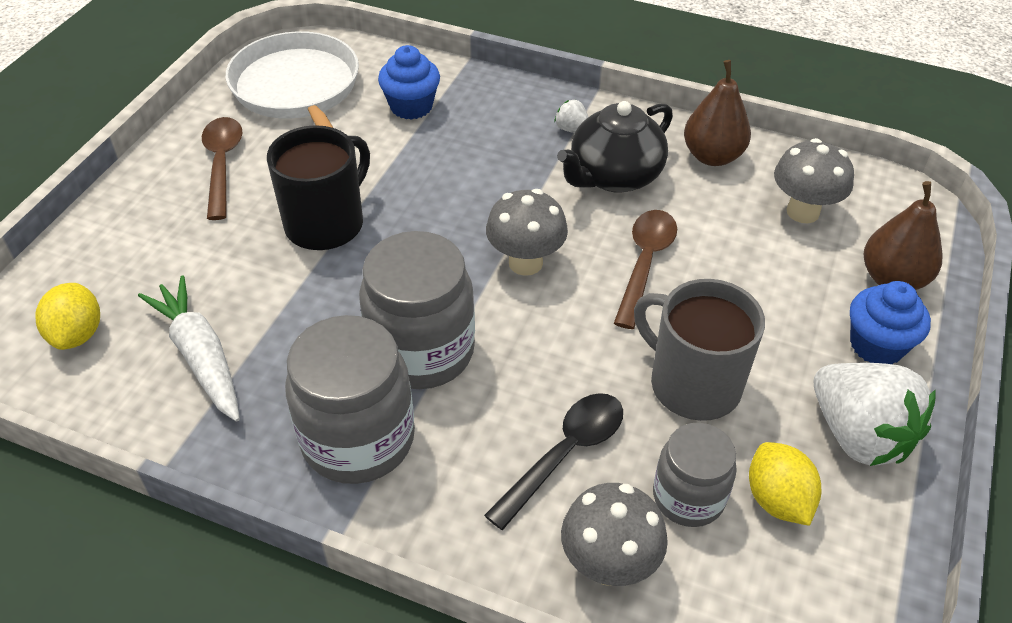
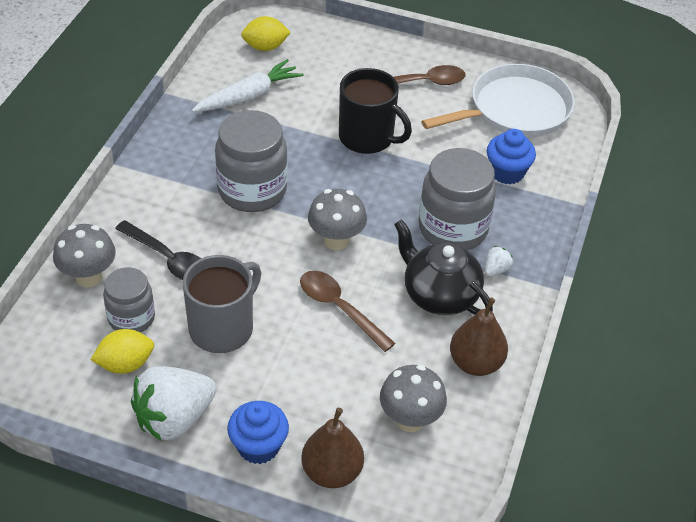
camera: 85 degrees right, 0 degrees up
(358, 439) = (184, 167): grey jar -> grey jar (453, 229)
(645, 263) = (339, 308): brown spoon -> brown spoon turned 150 degrees counterclockwise

